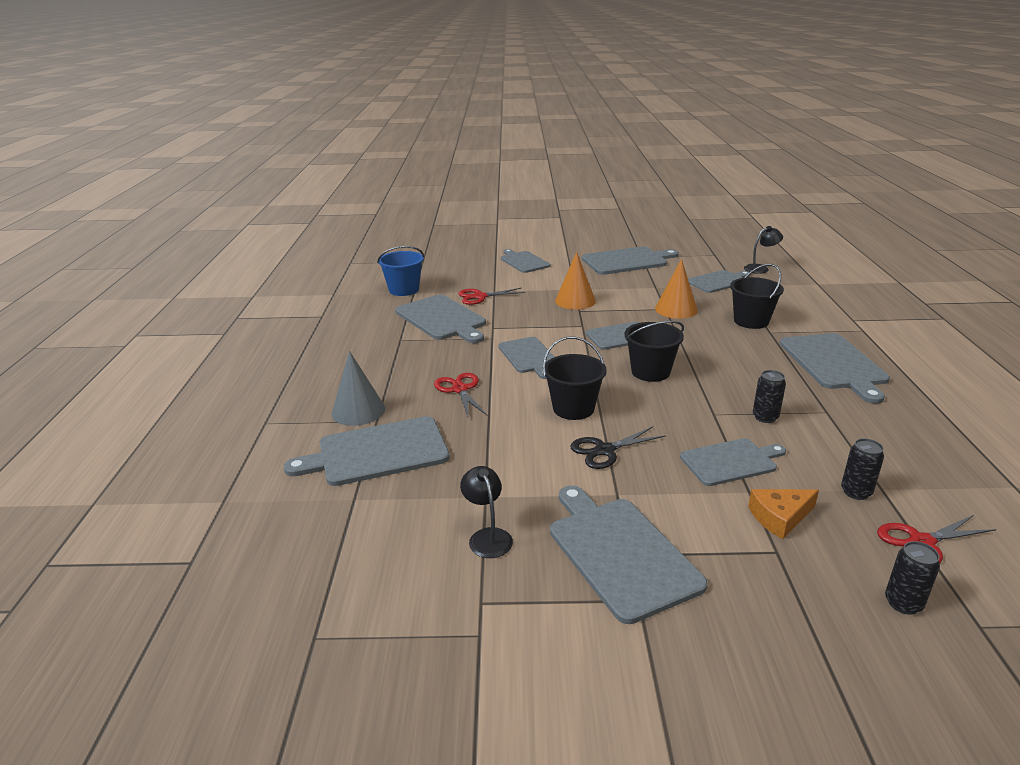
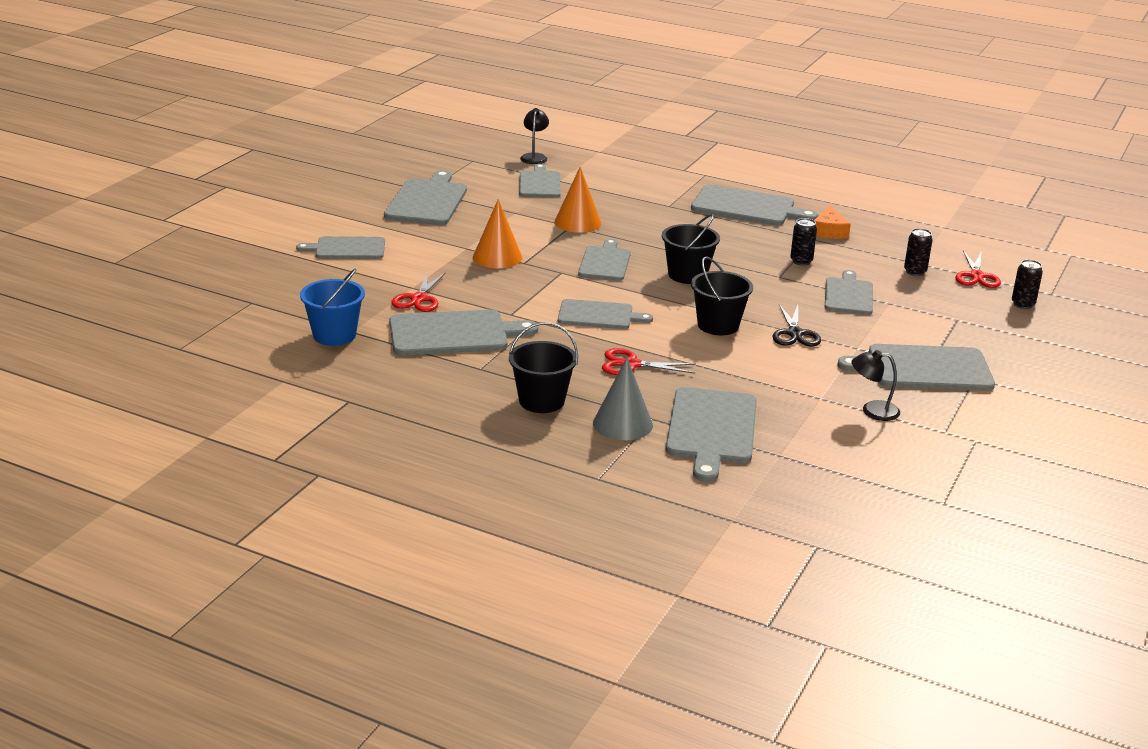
camera: 65 degrees left, 0 degrees up
(751, 321) = (640, 204): black bucket -> black bucket (541, 401)
(780, 517) = (923, 305): orange cheese -> orange cheese (829, 231)

